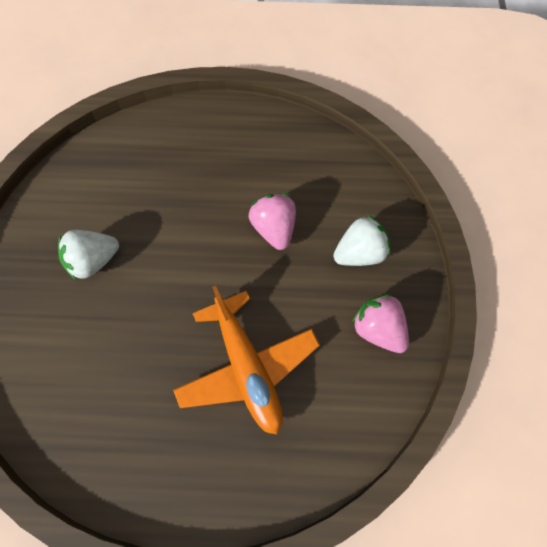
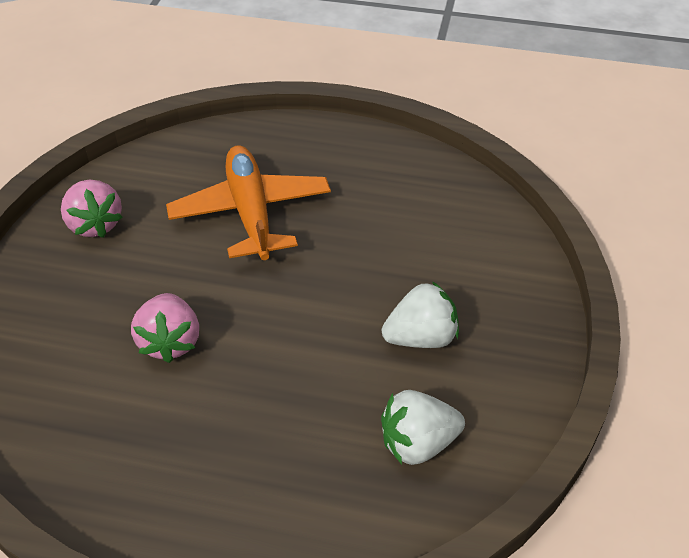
camera: 170 degrees left, 20 degrees down
(359, 253) = (73, 298): white strawberry -> white strawberry (418, 443)

